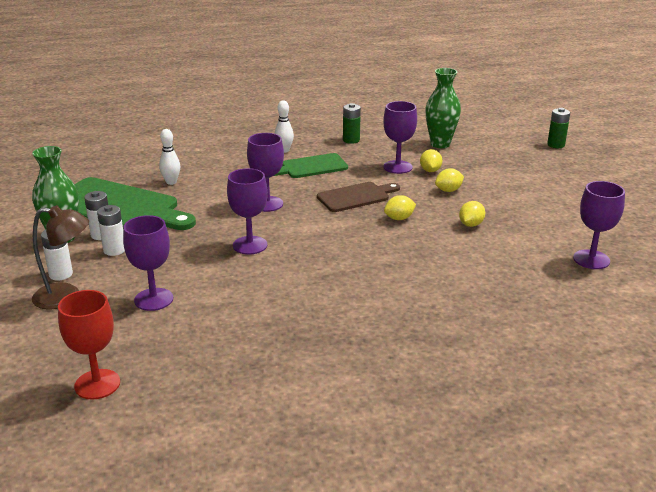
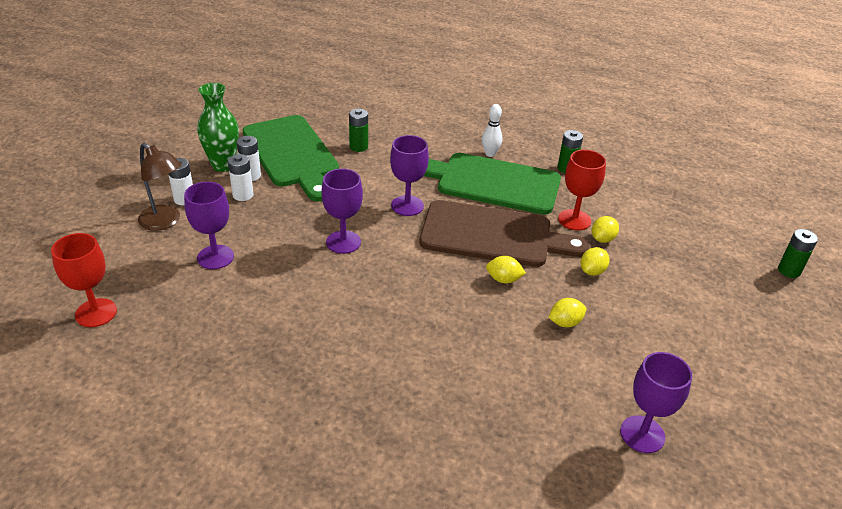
camera: 35 degrees right, 10 degrees up
(171, 182) = (358, 147): white bowling pin -> green battery
(311, 167) = (492, 183): green cutting board -> green cutting board, size x1.76
(356, 197) = (493, 235): brown cutting board -> brown cutting board, size x1.76
(397, 167) = (574, 220): purple goblet -> red goblet
(440, 144) = (652, 212): green vase -> none
(448, 190) = (592, 271): yellow lemon -> yellow lemon turned 60 degrees counterclockwise

